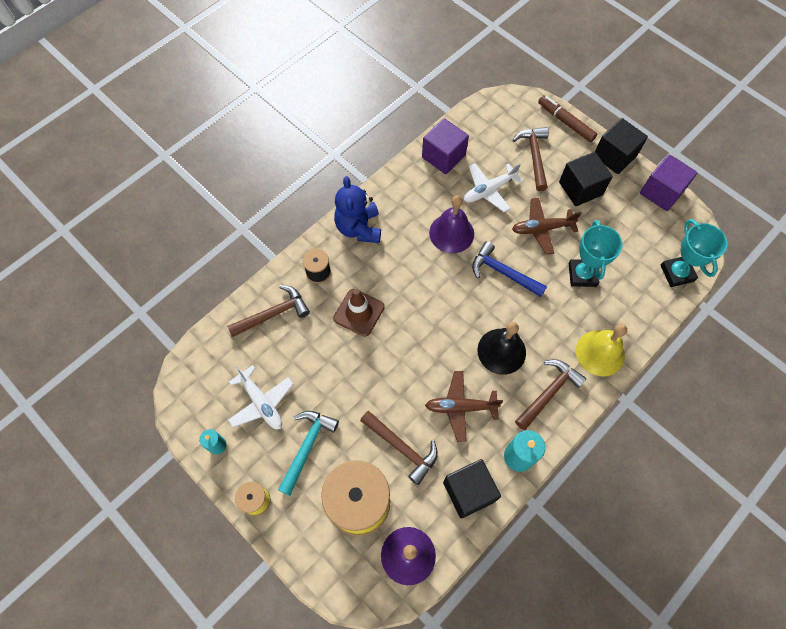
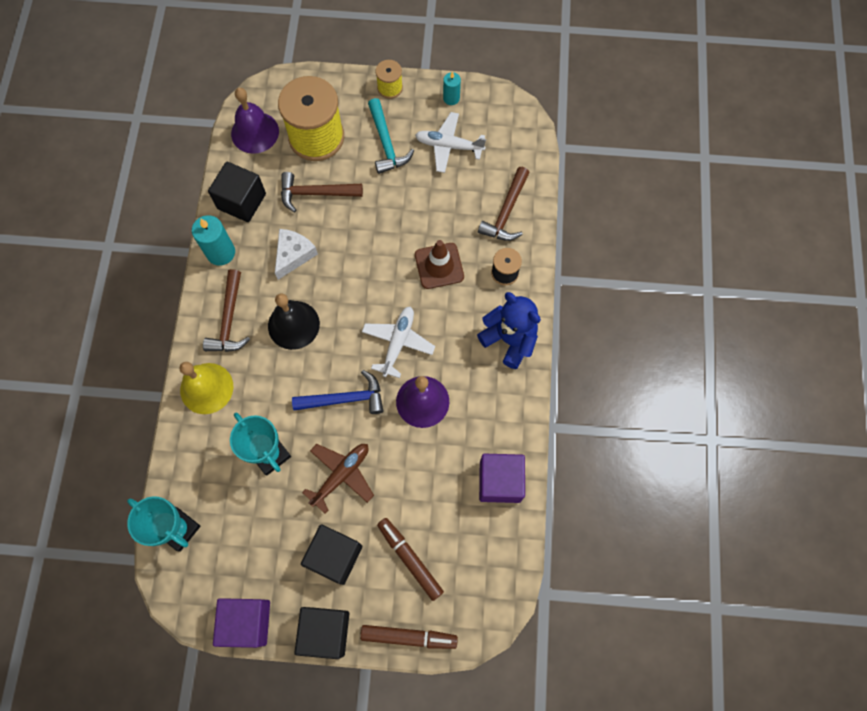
camera: 140 degrees right, 5 degrees up
(460, 407) = (293, 255): brown plane -> white cheese
(489, 190) = (424, 478): white plane -> white plane (398, 343)
(534, 156) = (410, 559): brown hammer -> brown marker

